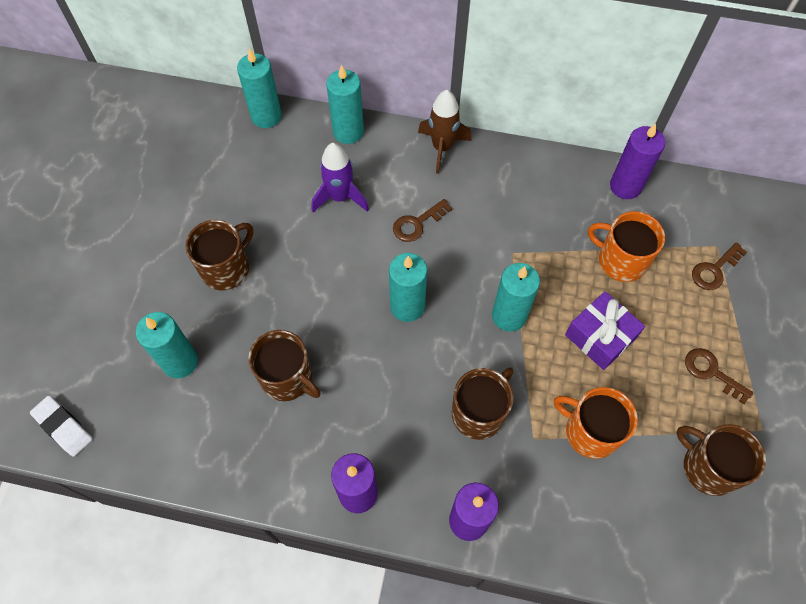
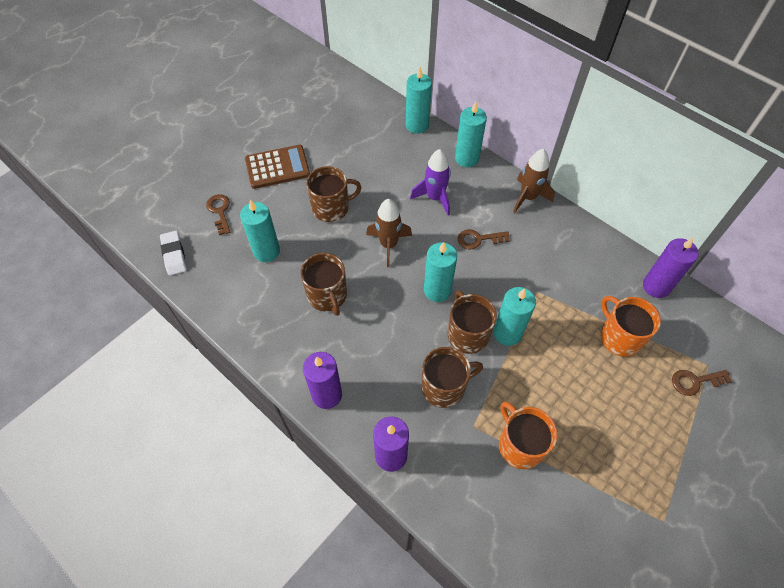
camera: 30 degrees right, 5 degrees down
(126, 249) = (277, 167): none -> brown calculator
(321, 280) = (388, 245): none -> brown rocket
(600, 337) = (569, 382): purple gift -> none
(708, 467) = (600, 523): brown mug -> brown mug (467, 334)
(711, 372) = (646, 455): brown key -> brown key (220, 211)

